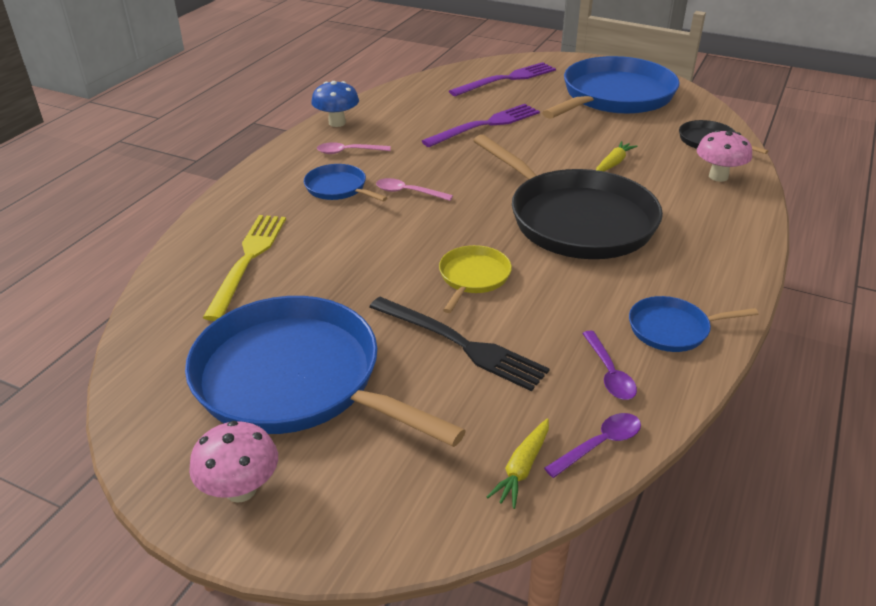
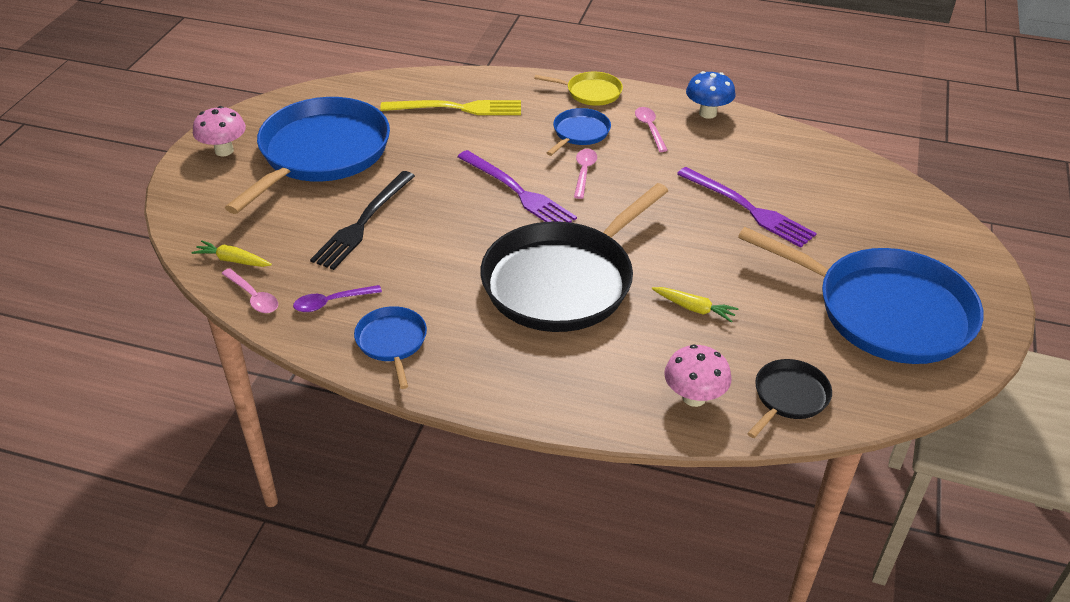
camera: 80 degrees right, 5 degrees up
(473, 277) = (453, 222): yellow pan -> yellow pan (591, 92)
(506, 79) = (884, 217): purple fork -> purple fork (517, 192)
(599, 444) = (253, 297): purple spoon -> pink spoon

